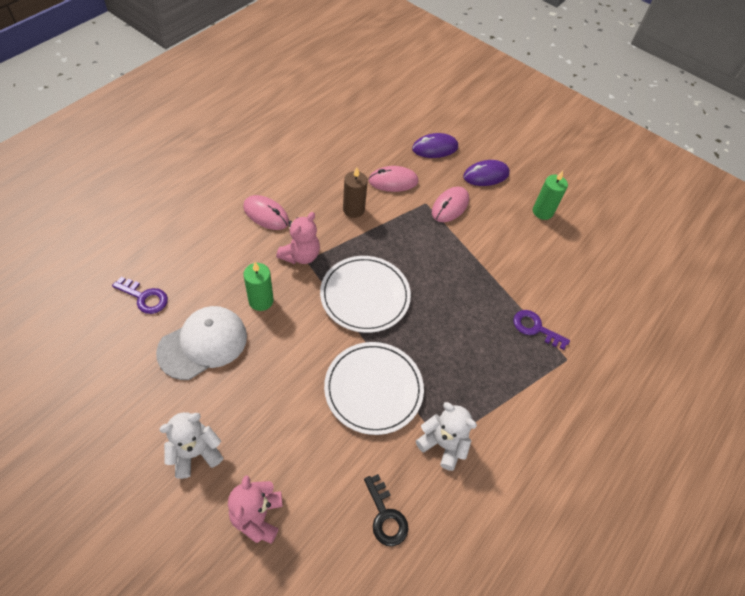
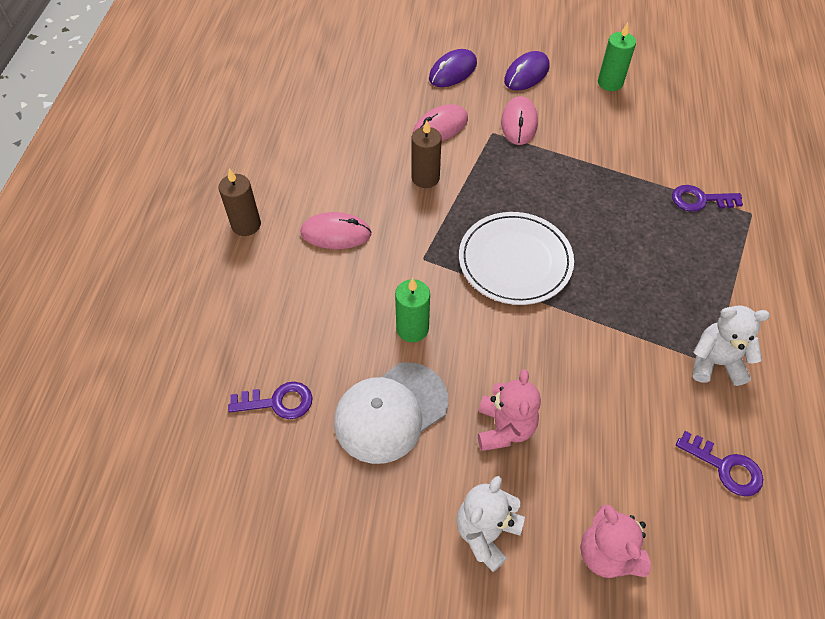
camera: 25 degrees left, 0 degrees up
(203, 344) = (390, 412): white cap -> white cap turned 150 degrees counterclockwise
(217, 180) = (246, 225): none -> brown candle
(300, 255) = (412, 256): pink teddy bear -> pink teddy bear (504, 428)
(373, 389) = (605, 350): white plate -> none
(385, 515) = (725, 467): black key -> purple key

